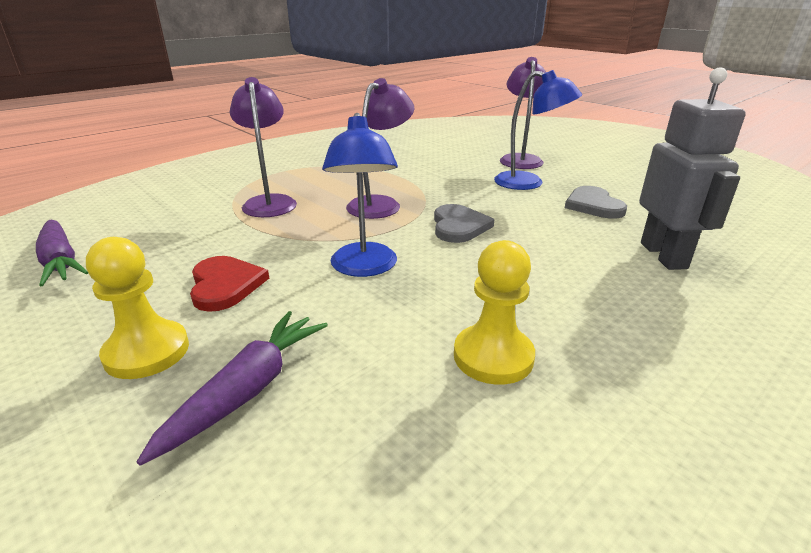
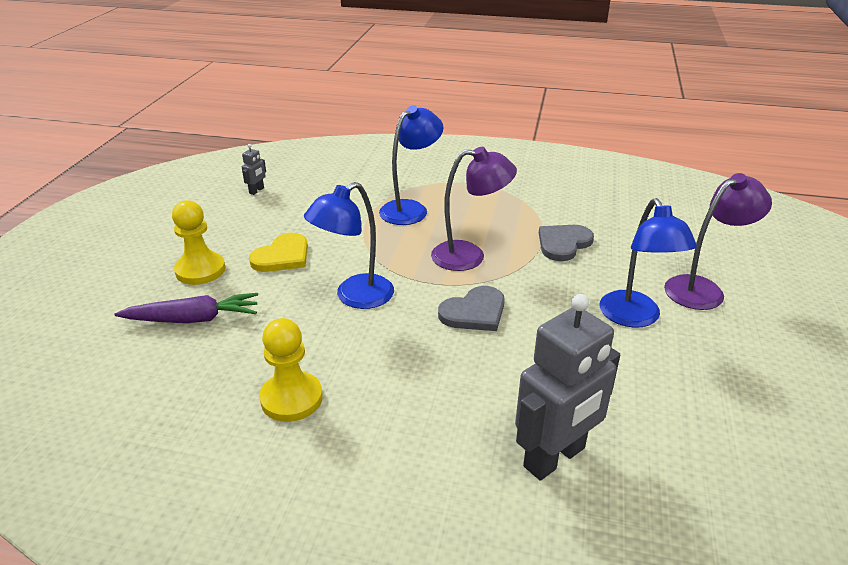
camera: 55 degrees right, 5 degrees up
(60, 261) = (257, 191): purple carrot -> grey robot
(225, 285) = (282, 256): red heart -> yellow heart
(269, 202) = (410, 209): purple lamp -> blue lamp
(593, 205) = (631, 379): grey heart -> grey heart (563, 243)

